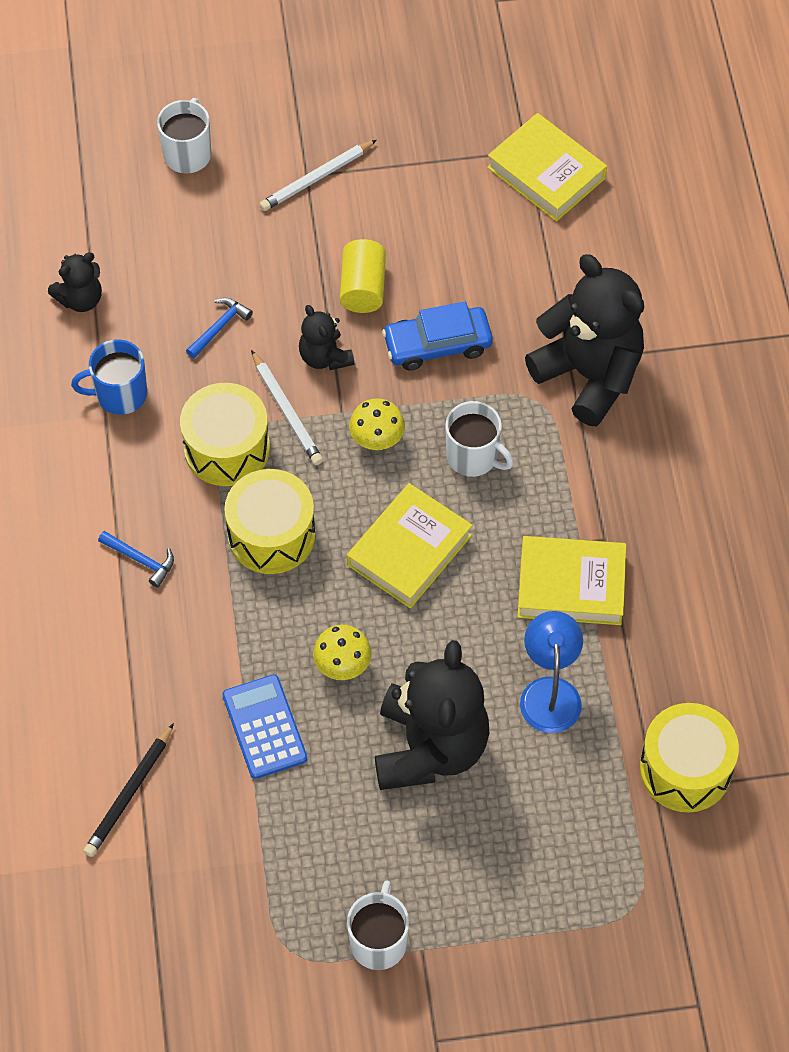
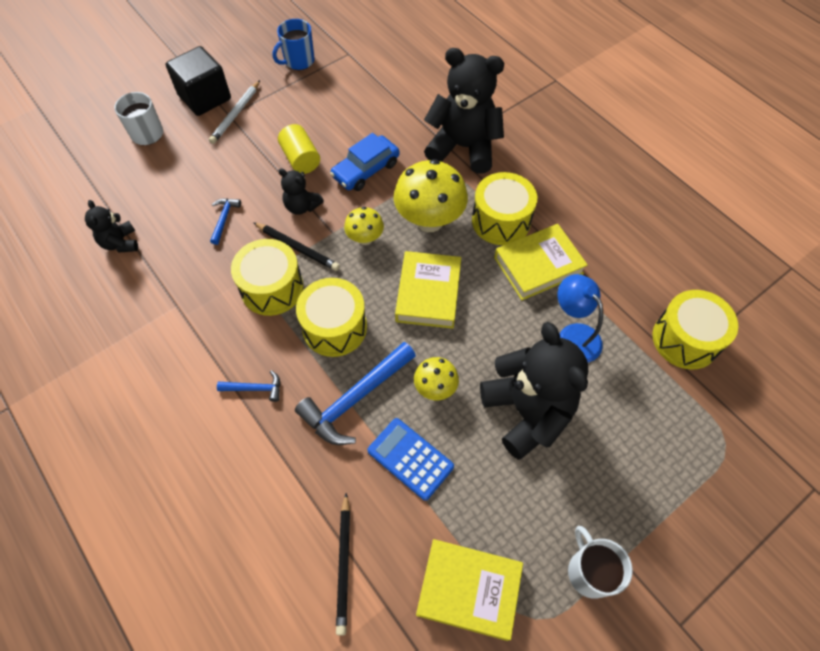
camera: 30 degrees left, 0 degrees up
(80, 299) = (120, 243): black teddy bear -> black teddy bear turned 135 degrees clockwise
(120, 394) = (180, 288): blue mug -> blue mug (298, 61)
(244, 630) = (355, 399): none -> blue hammer
(287, 411) = (297, 248): white pencil -> black pencil
(290, 132) = (205, 97): none -> black cube
(473, 456) = (429, 220): white mug -> yellow mushroom
(546, 173) = (367, 59): yellow book -> yellow book (468, 589)
(566, 503) = (501, 221): none -> yellow drum

